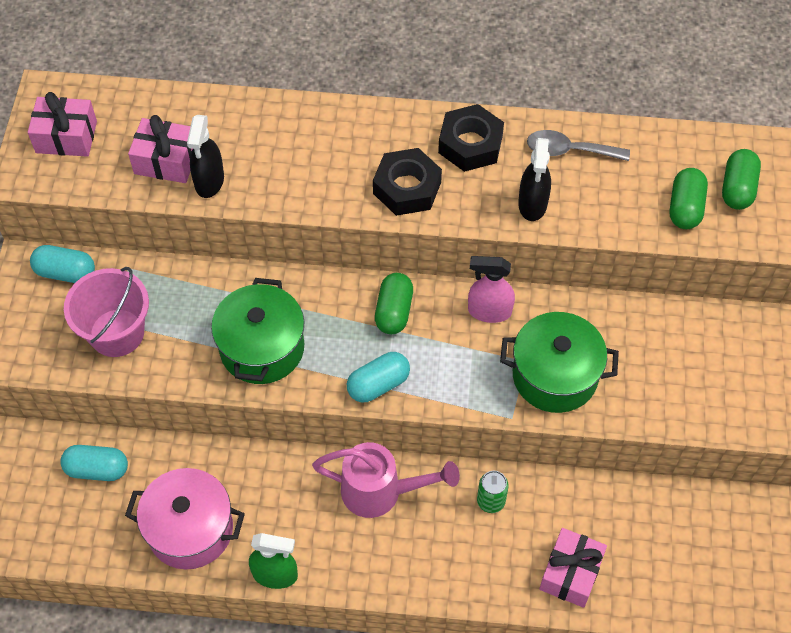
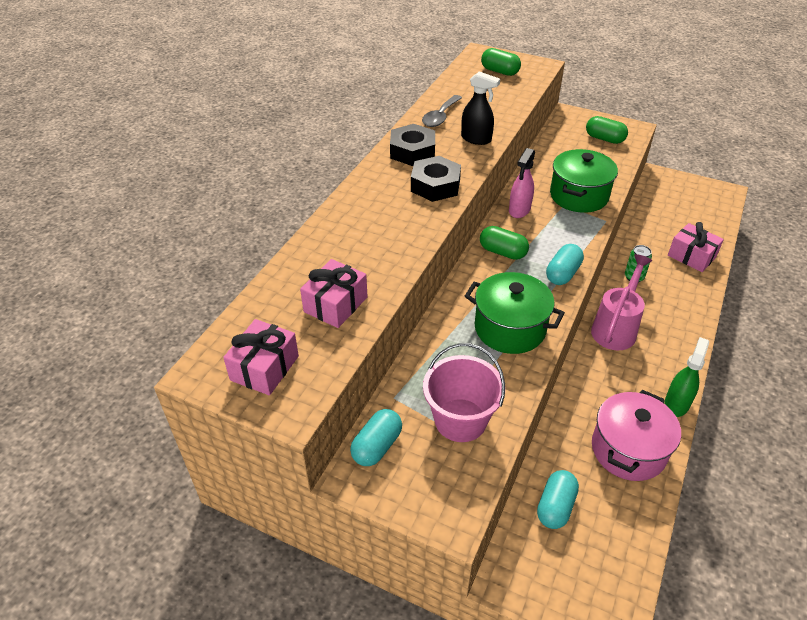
camera: 70 degrees left, 15 degrees down
(209, 181) = (373, 283): black spray bottle -> none
(378, 384) = (562, 274): turquoise capsule -> turquoise capsule turned 45 degrees clockwise
(685, 207) = (505, 90): green capsule -> green capsule (604, 139)

